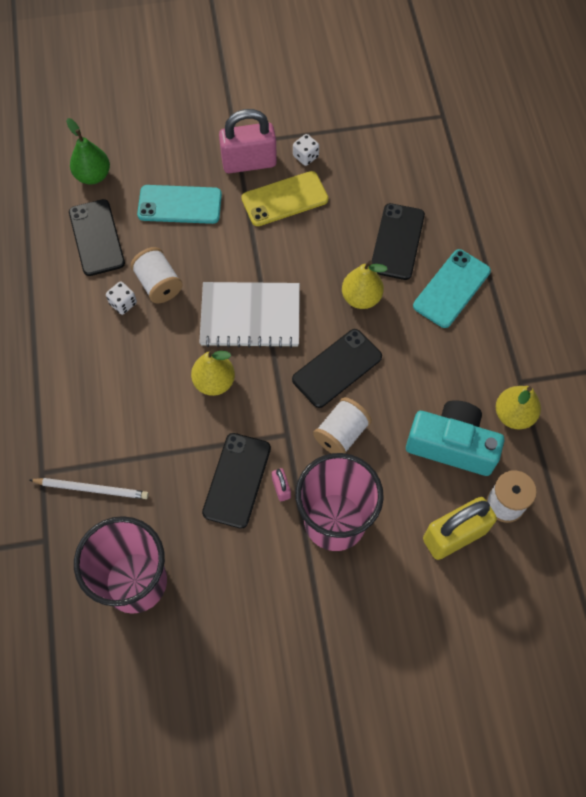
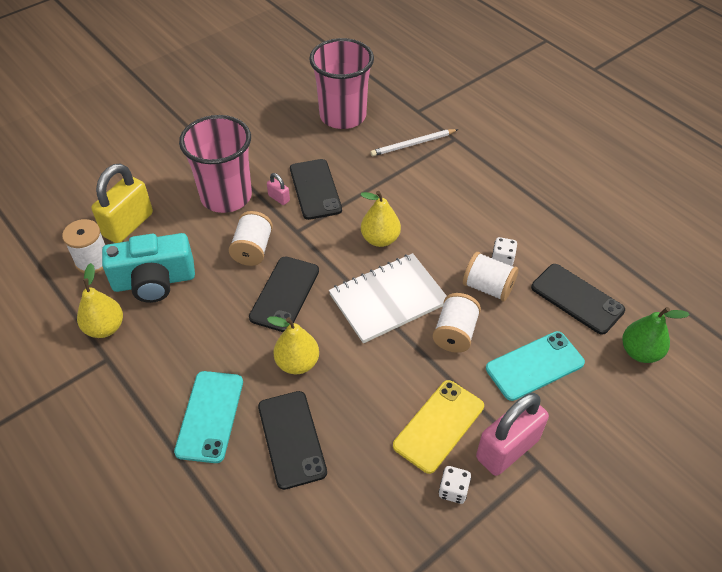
camera: 150 degrees right, 15 degrees down
(218, 259) = (455, 333): none -> white spool

